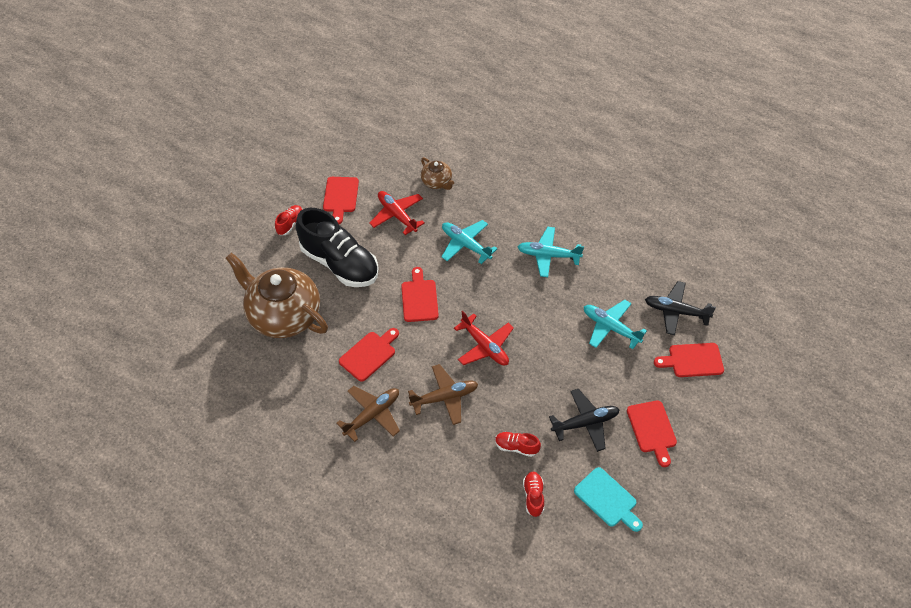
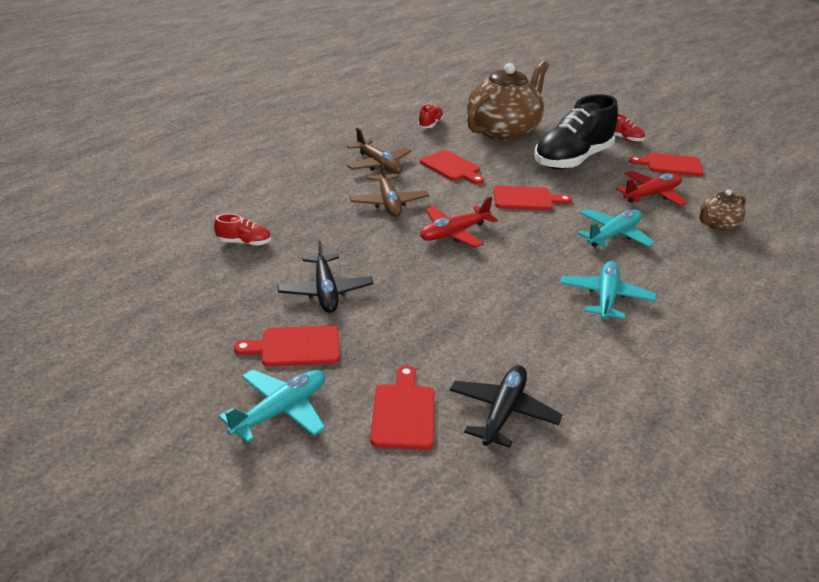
camera: 95 degrees right, 20 degrees down
(516, 447) = (311, 239): red shoe -> red shoe (430, 124)
(607, 499) = (213, 293): turquoise cutting board -> none
(610, 327) = (475, 336): turquoise plane -> turquoise plane (281, 411)

